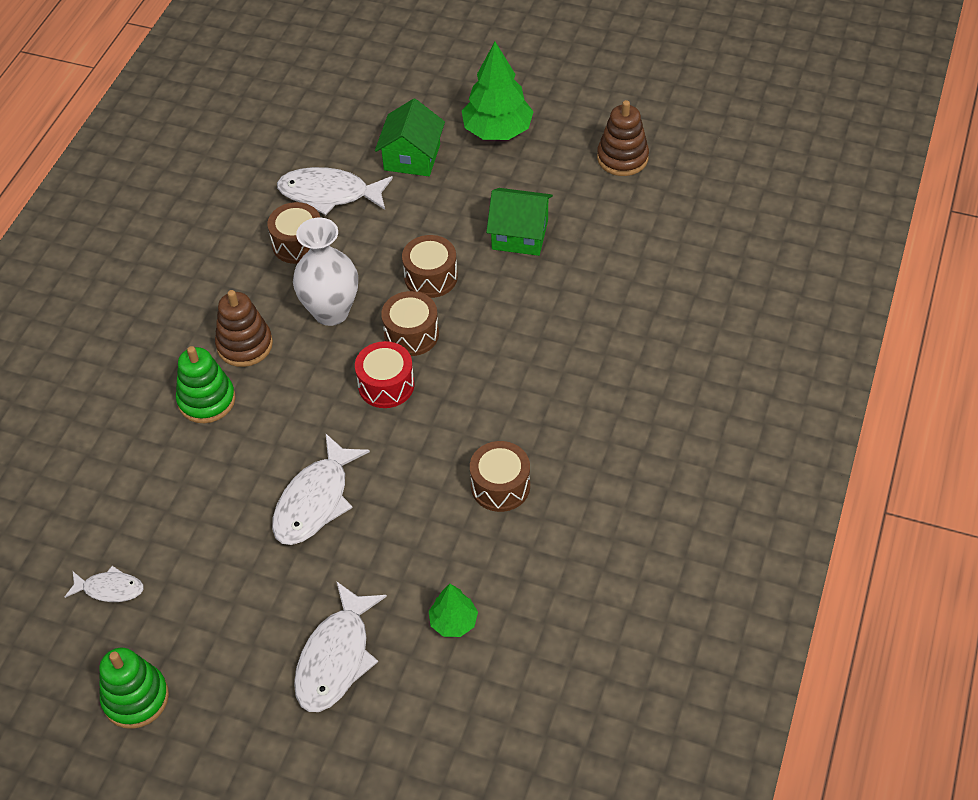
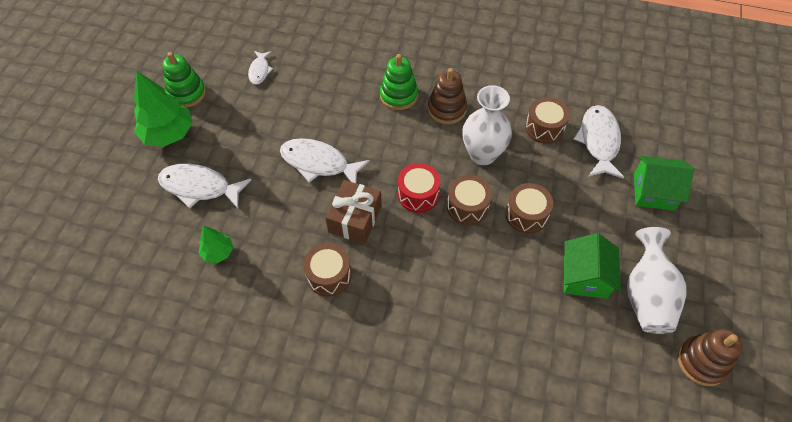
camera: 85 degrees right, 5 degrees up
(416, 457) = (355, 219): none -> brown gift
(497, 131) = (704, 253): green tree -> green tree (168, 134)
(546, 187) = (646, 295): none -> white vase

